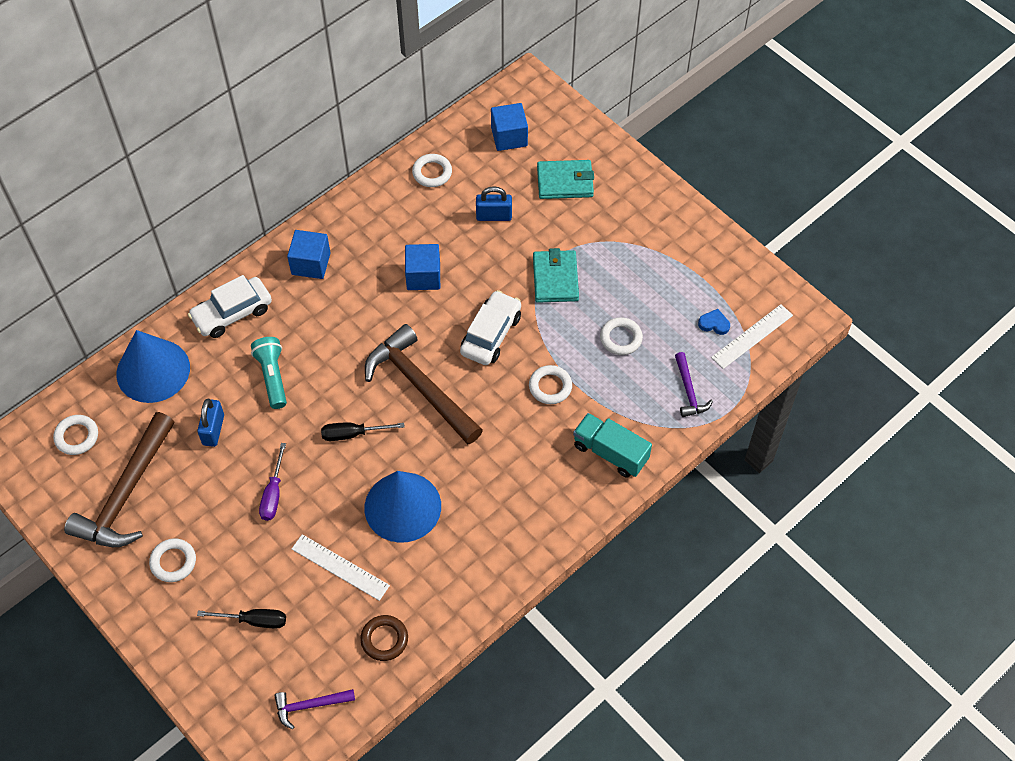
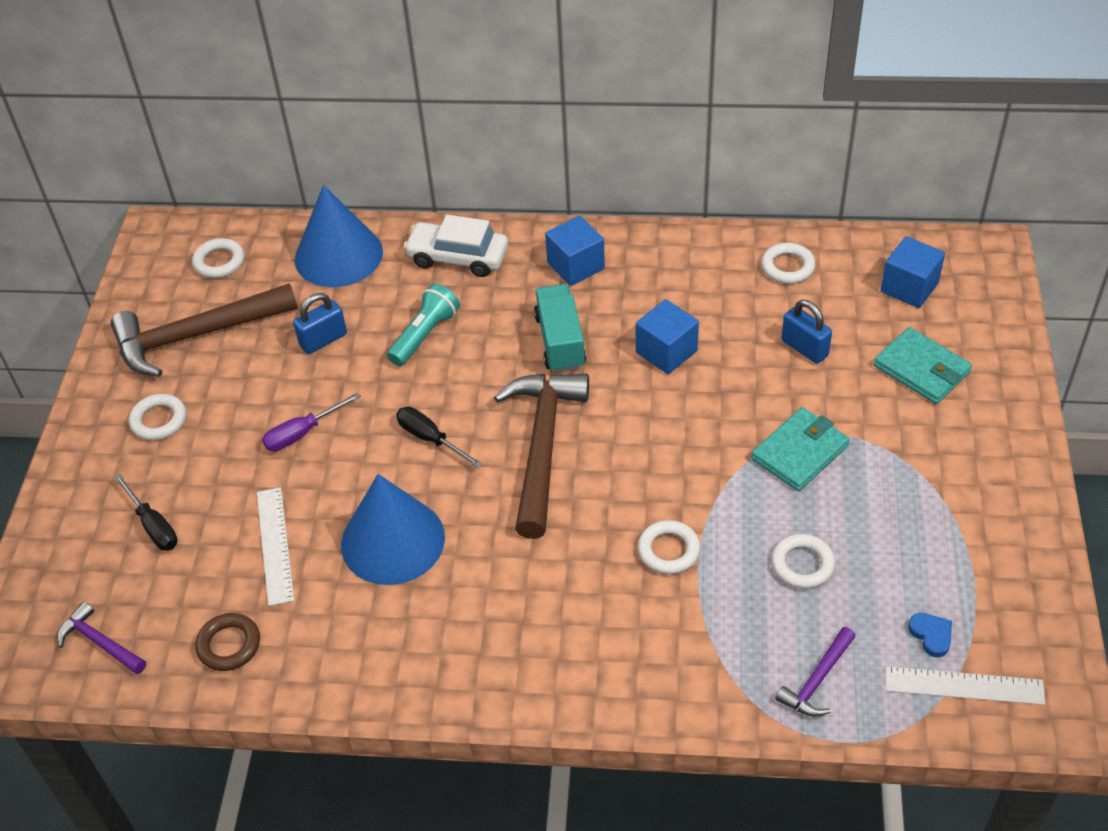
camera: 50 degrees right, 10 degrees down
(491, 334) = (668, 453): white car -> none
(610, 452) = (654, 668): turquoise truck -> turquoise truck (560, 341)

